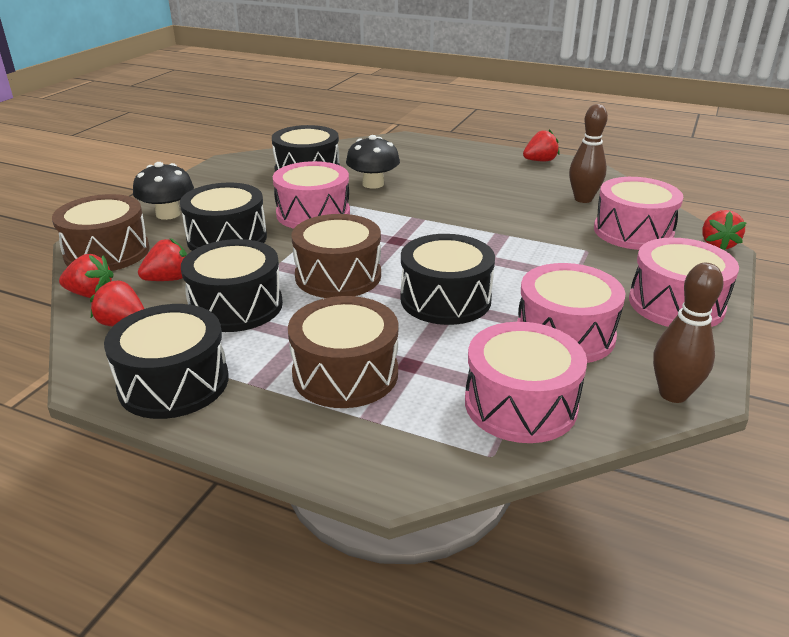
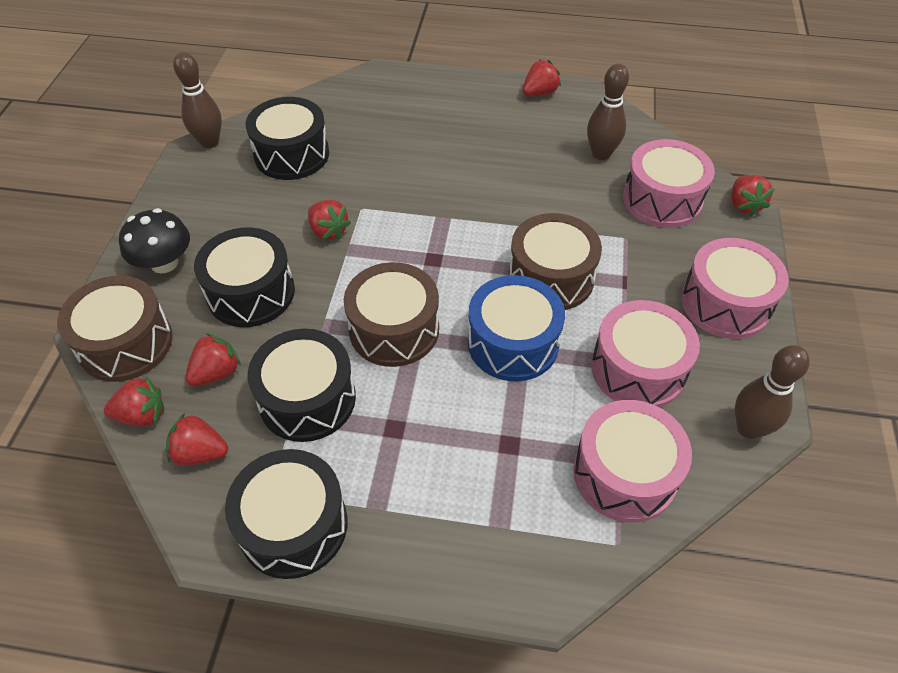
camera: 15 degrees left, 20 degrees up
(245, 158) = (209, 142): none -> brown bowling pin
(313, 213) = (328, 231): pink drum -> red strawberry
(345, 373) = (454, 472): brown drum -> brown drum (551, 277)
(373, 184) = (374, 166): black mushroom -> none
(445, 299) = (513, 343): black drum -> blue drum

